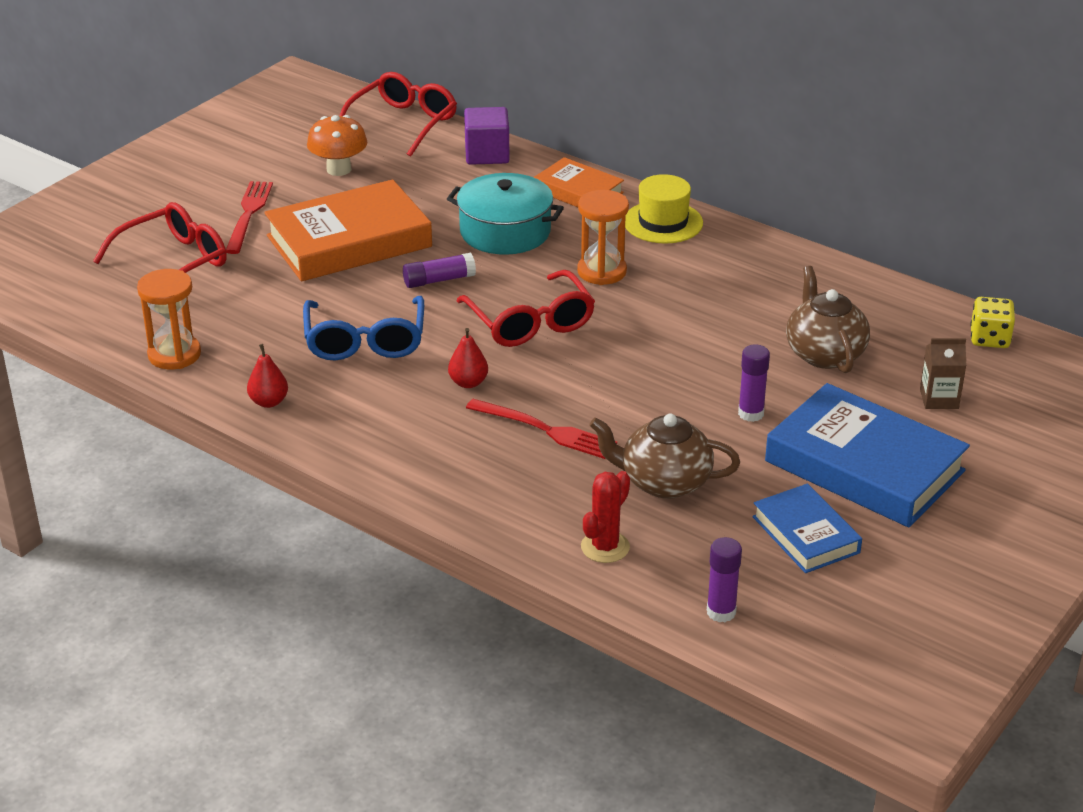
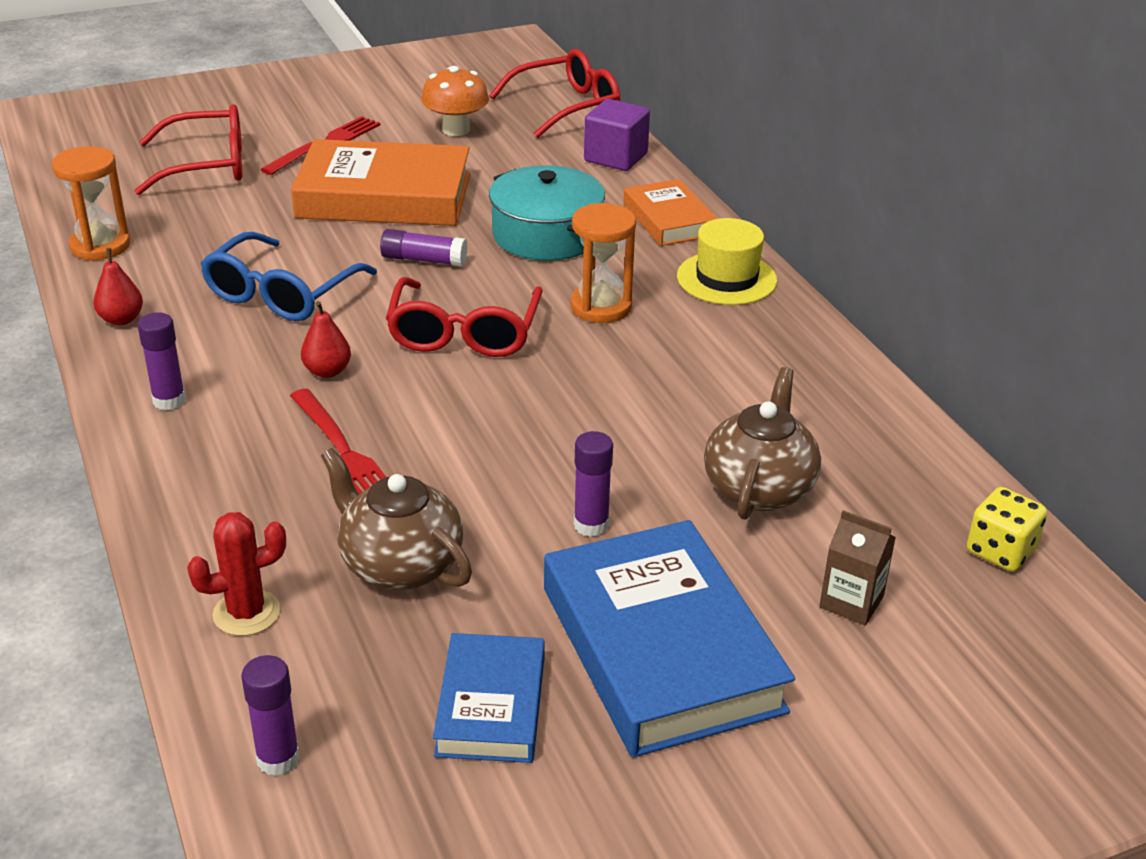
camera: 30 degrees right, 0 degrees up
(382, 443) = (169, 400): none -> purple glue stick

